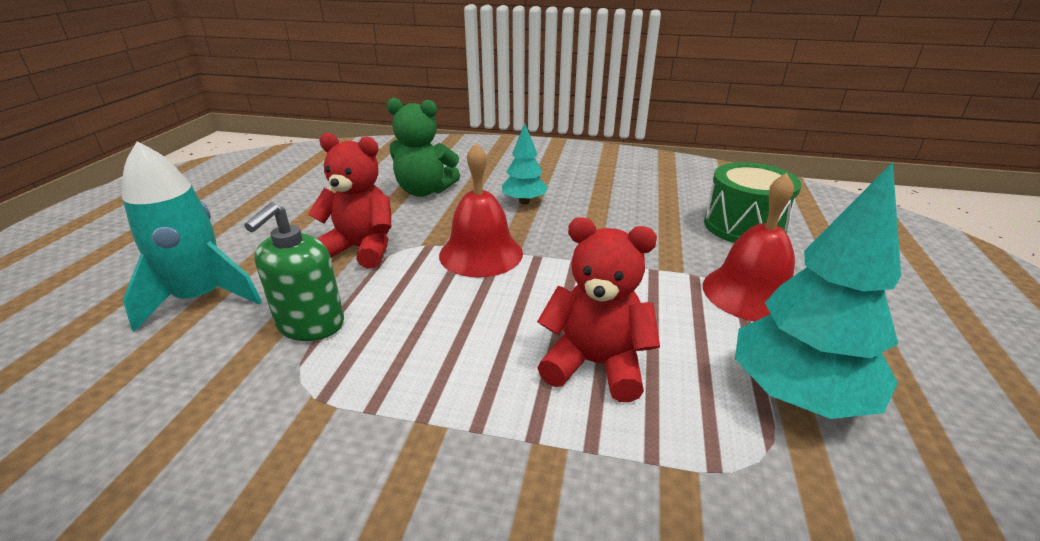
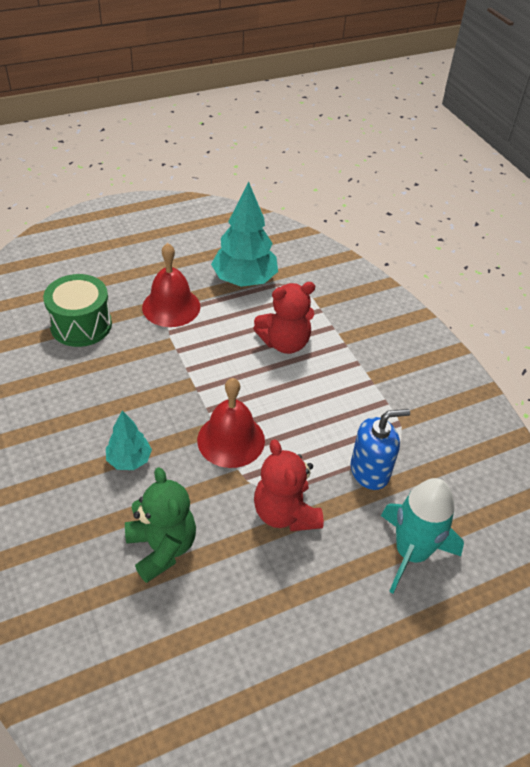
camera: 130 degrees left, 15 degrees up
(310, 324) = (370, 471): green soap dispenser -> blue soap dispenser
(595, 364) = (284, 343): red teddy bear -> red teddy bear turned 90 degrees counterclockwise

